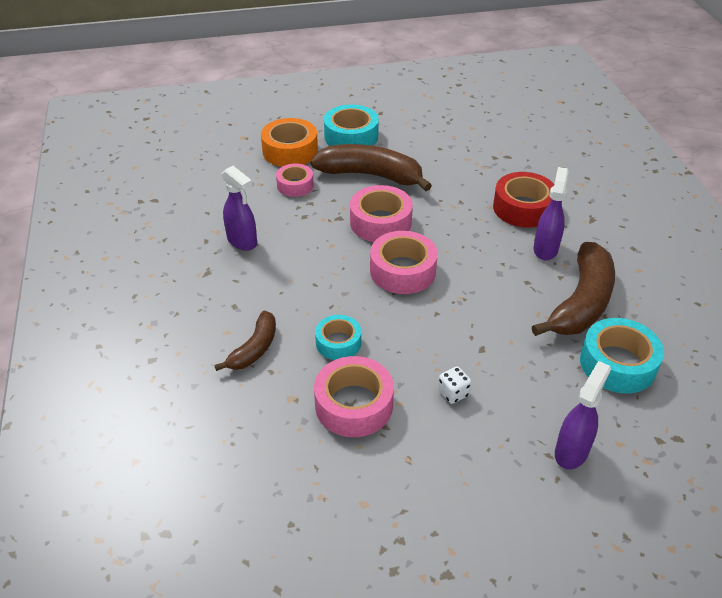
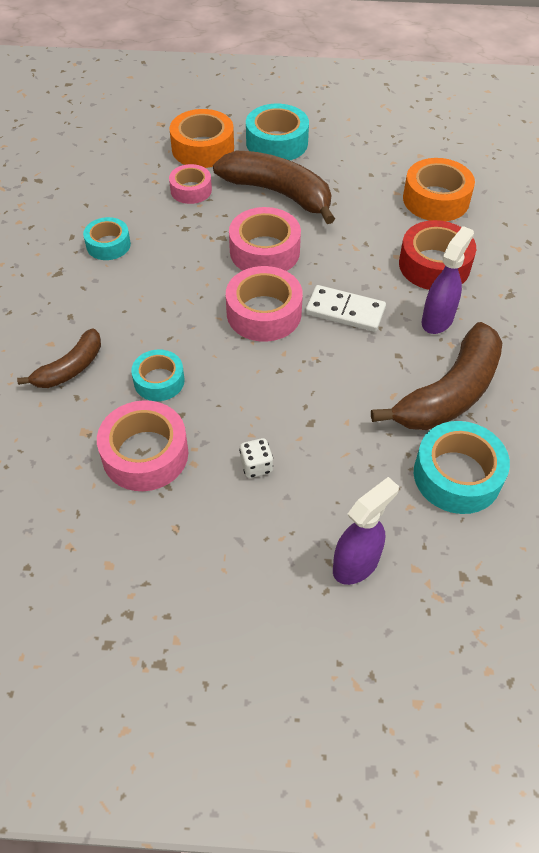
camera: 15 degrees right, 10 degrees up
(242, 241) = (108, 245): purple spray bottle -> turquoise tape
(469, 256) = (345, 311): none -> white domino
(500, 159) = (436, 199): none -> orange tape

